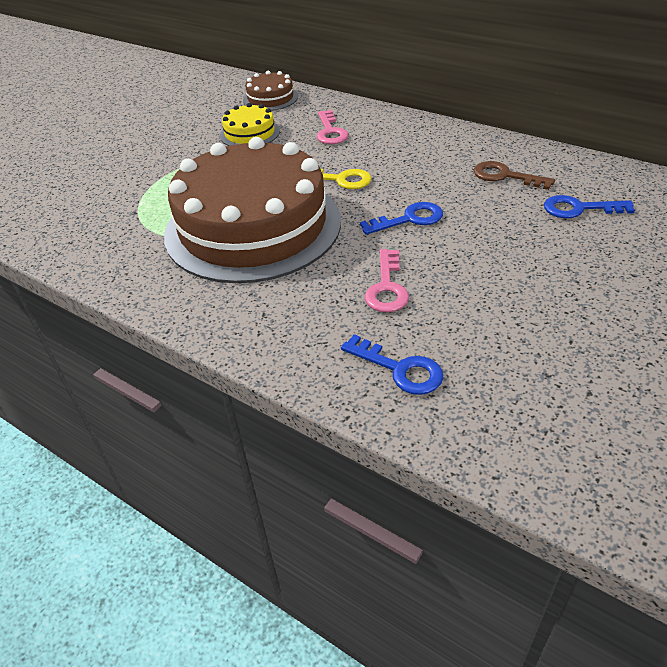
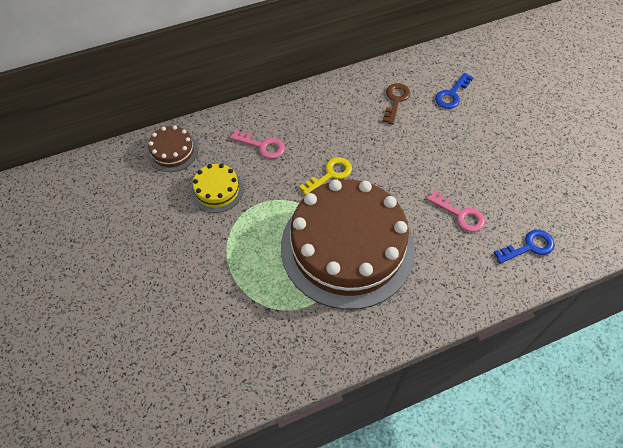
camera: 60 degrees left, 15 degrees up
(409, 219) = (403, 167): blue key -> none
(505, 176) = (395, 100): brown key -> brown key turned 135 degrees clockwise

